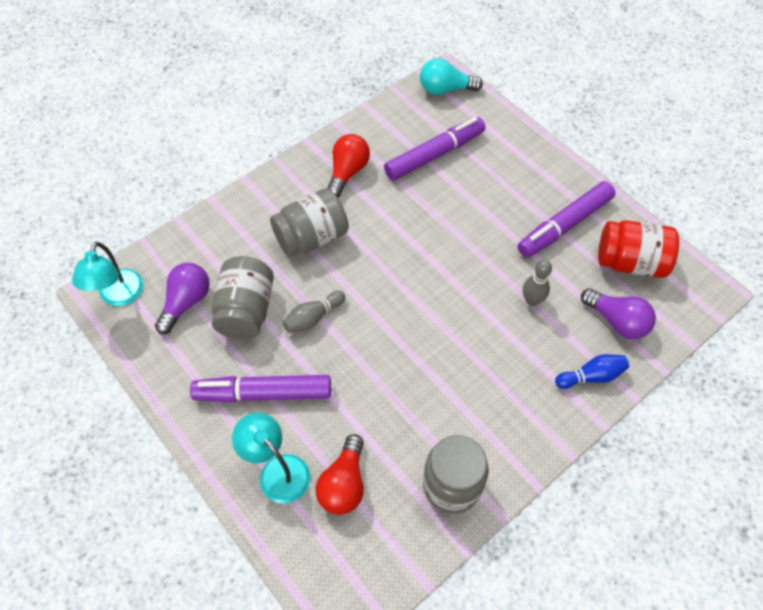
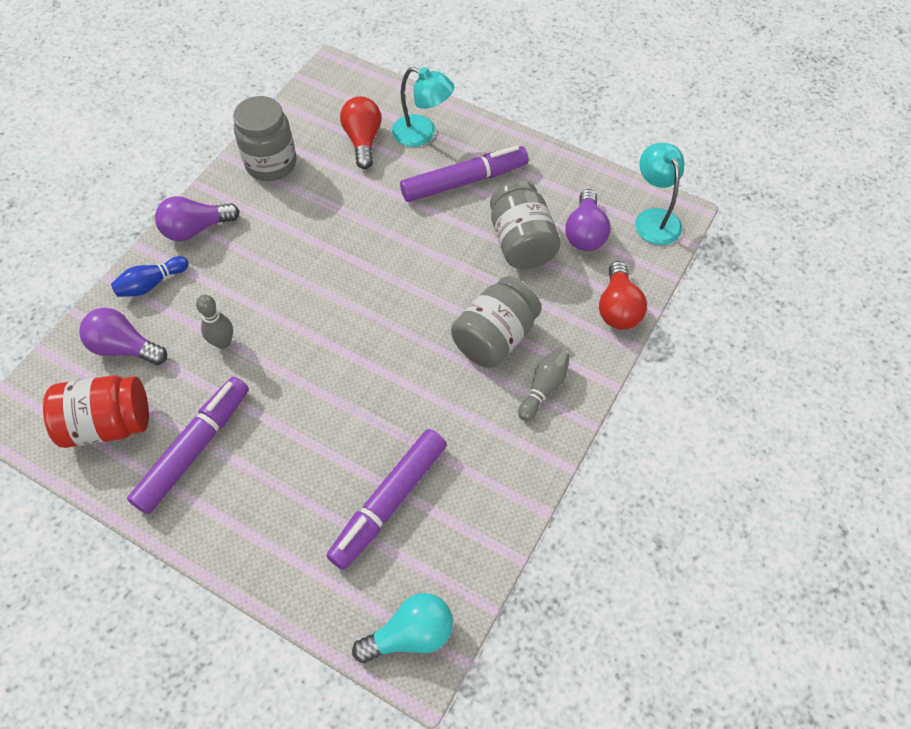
camera: 160 degrees right, 0 degrees up
(313, 317) = (451, 256): grey bowling pin -> grey bowling pin (544, 388)
(347, 172) = (493, 436): red light bulb -> red light bulb (618, 308)
(543, 425) = (196, 229): none -> purple light bulb

